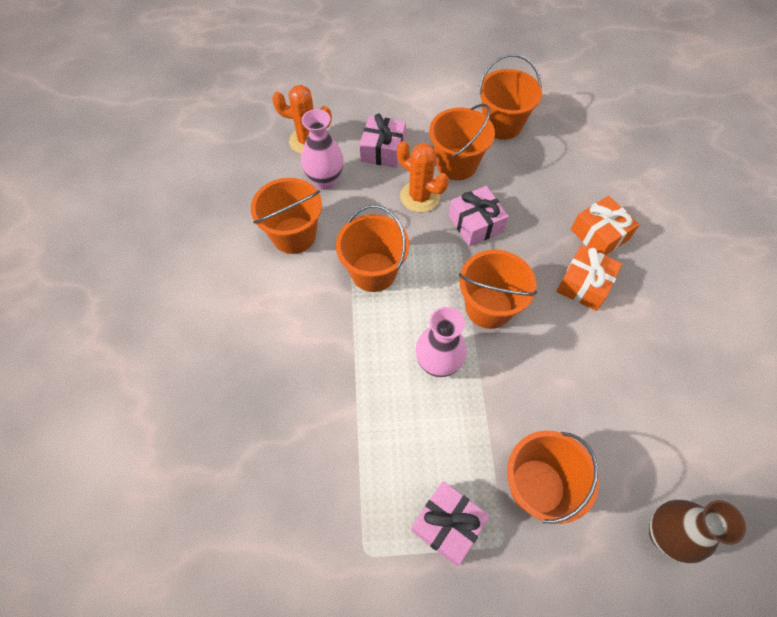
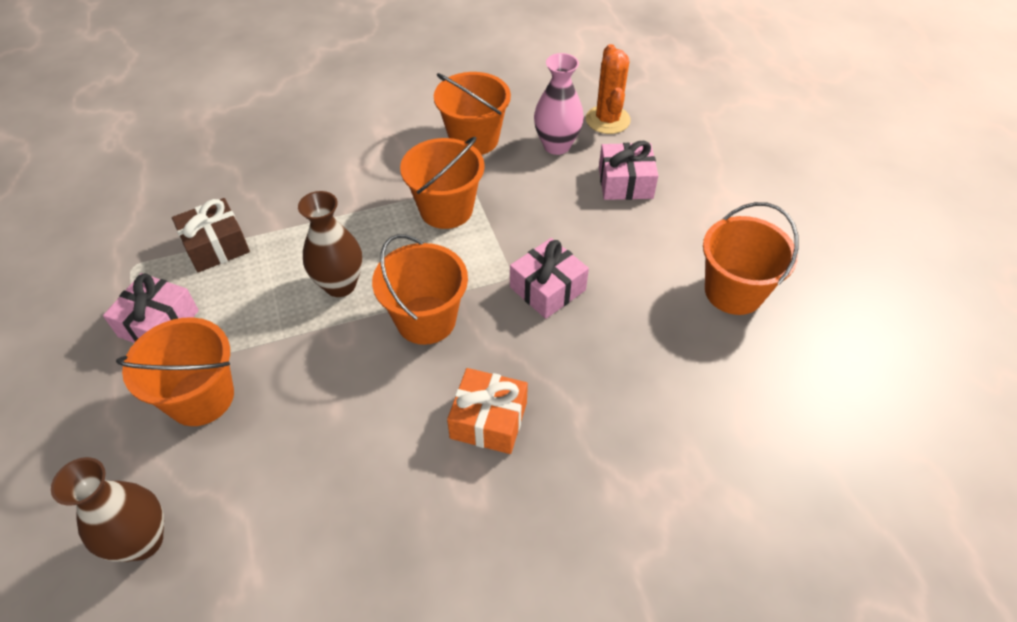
camera: 75 degrees right, 10 degrees down
(361, 468) = (216, 246): none -> brown gift
(420, 197) = (568, 228): orange cactus -> none
(438, 364) = (340, 285): pink vase -> brown vase
(456, 164) = (637, 254): orange bucket -> none
(599, 234) = (582, 432): orange gift -> none

